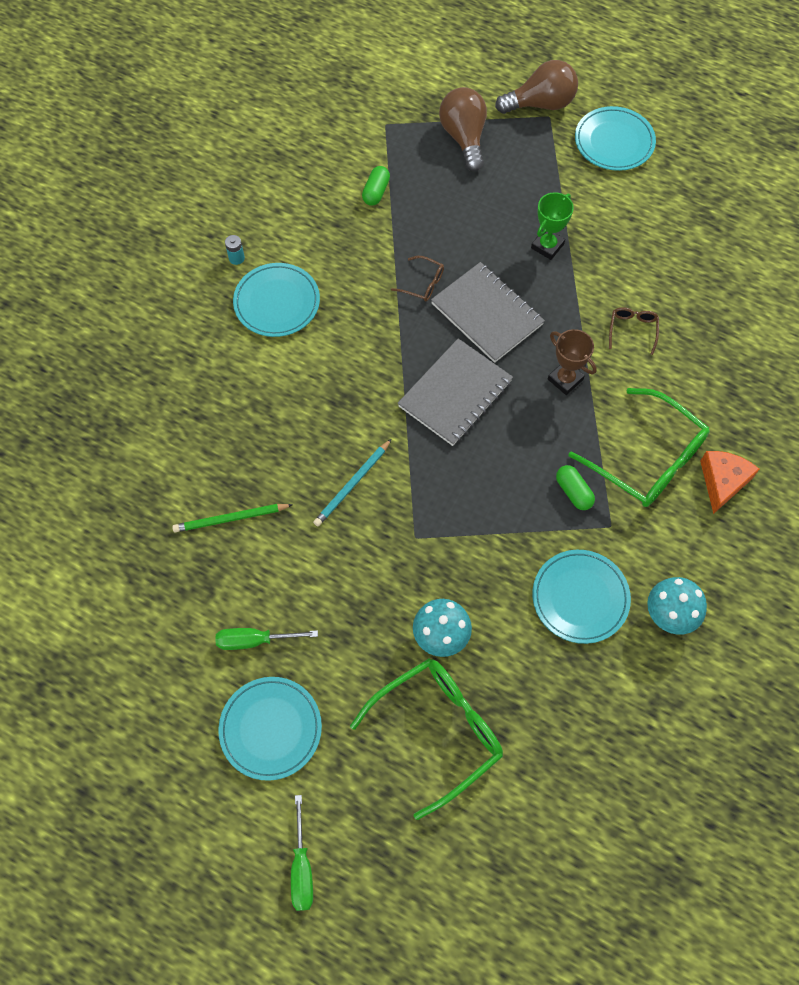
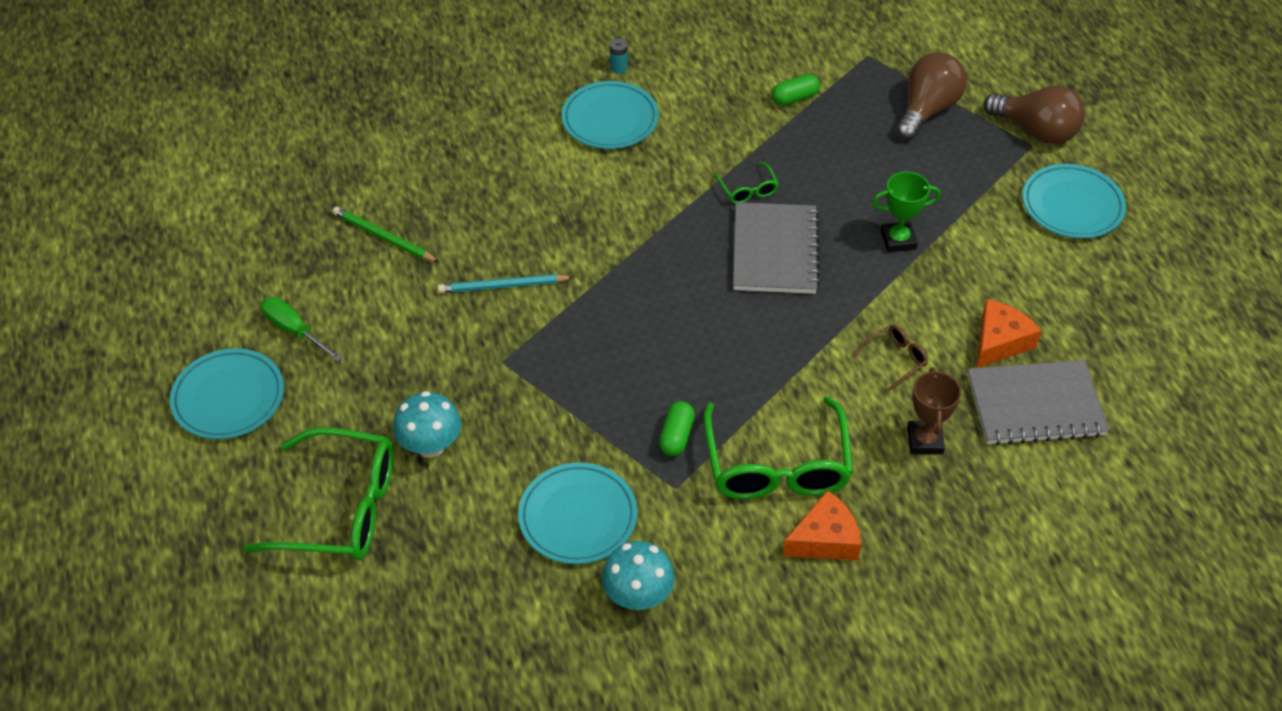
camera: 45 degrees right, 15 degrees down
(302, 867) = (128, 507): green screwdriver -> none
(423, 284) = (748, 190): brown glasses -> green glasses
(455, 394) = (670, 287): grey notebook -> grey notebook (1035, 406)
(565, 379) = (781, 349): brown trophy -> brown trophy (925, 441)
(673, 269) = (1000, 342): none -> orange cheese

